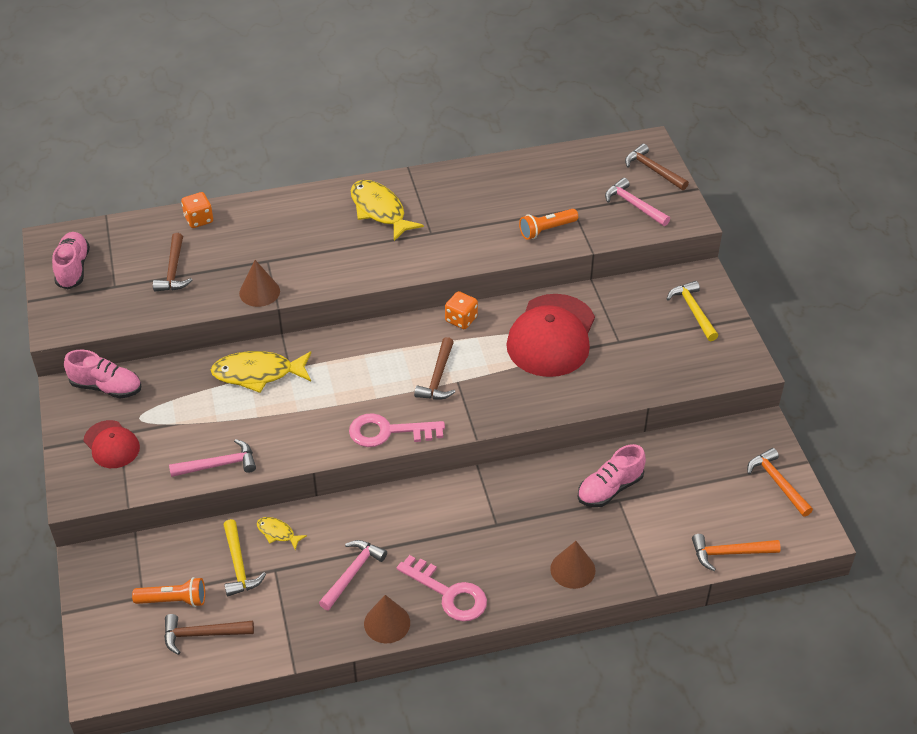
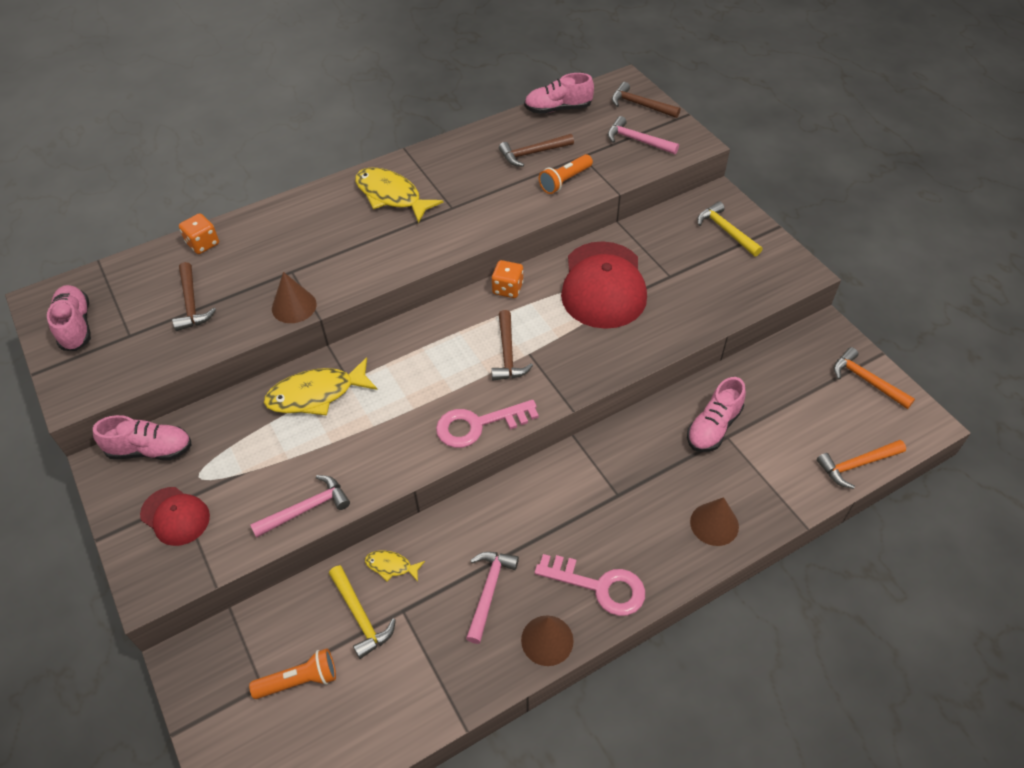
camera: 15 degrees left, 5 degrees up
(202, 634) = (346, 714): brown hammer -> brown hammer (533, 153)
(570, 157) = (558, 109): none -> pink shoe

